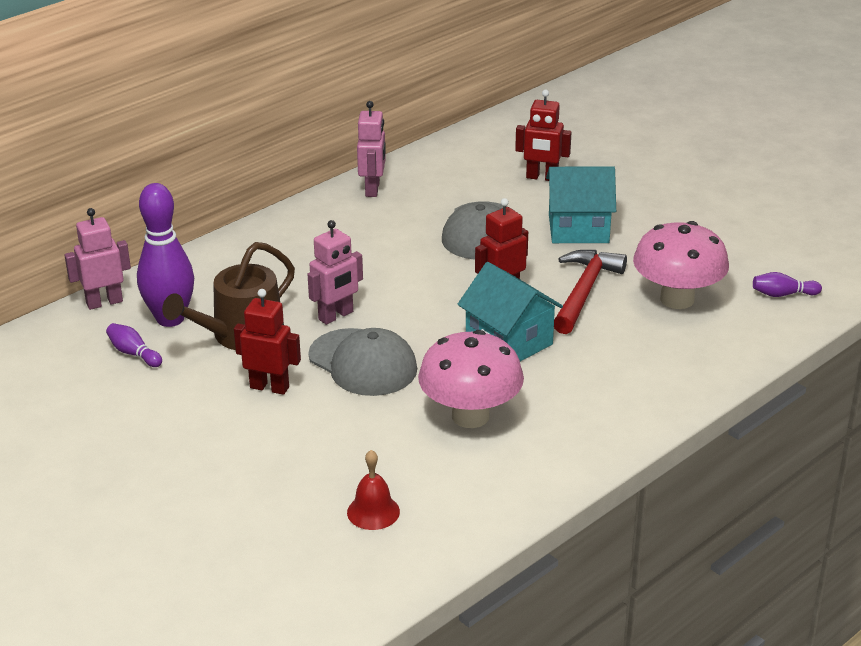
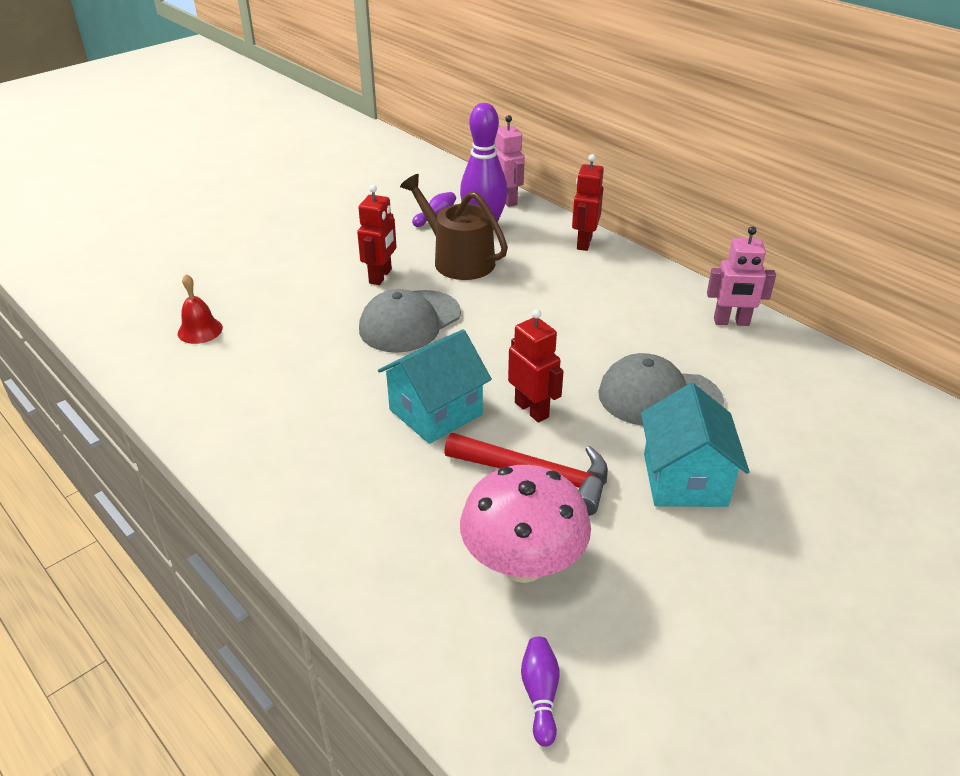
camera: 90 degrees right, 5 degrees up
(336, 316) = (486, 305): pink robot -> none
(470, 416) = (315, 383): pink mushroom -> none
(542, 177) = (808, 452): red robot -> red robot (584, 243)

